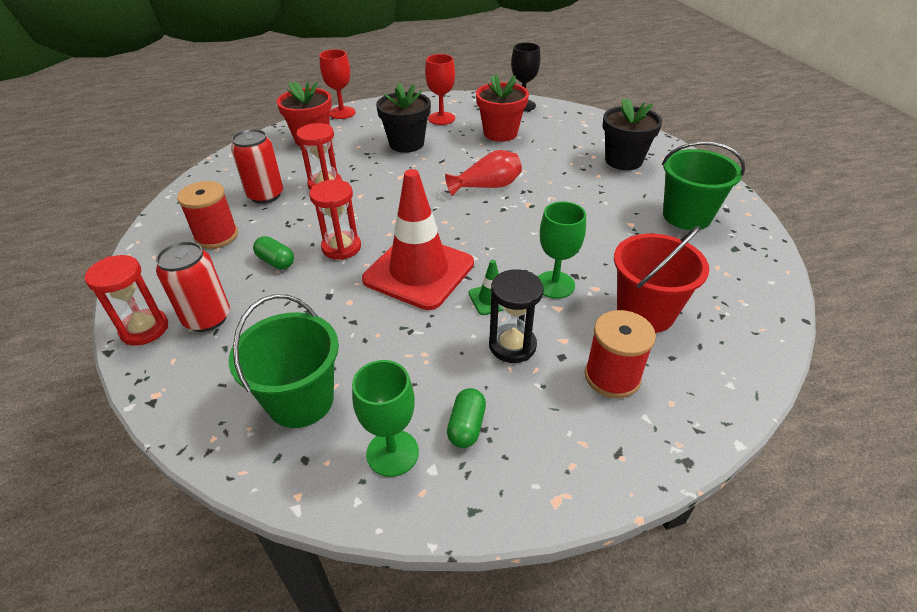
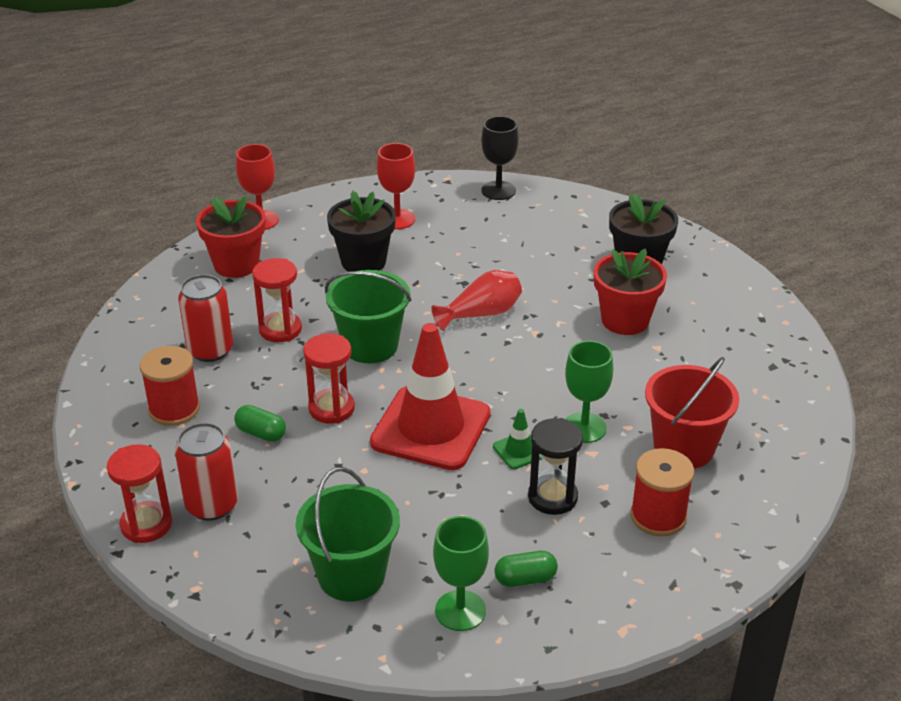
camera: 10 degrees left, 5 degrees down
(466, 426) = (525, 579): green capsule -> green capsule turned 75 degrees clockwise
(500, 133) = (479, 236): red flower pot -> red flower pot (625, 320)
(686, 216) = (718, 332): green bucket -> green bucket (370, 346)

